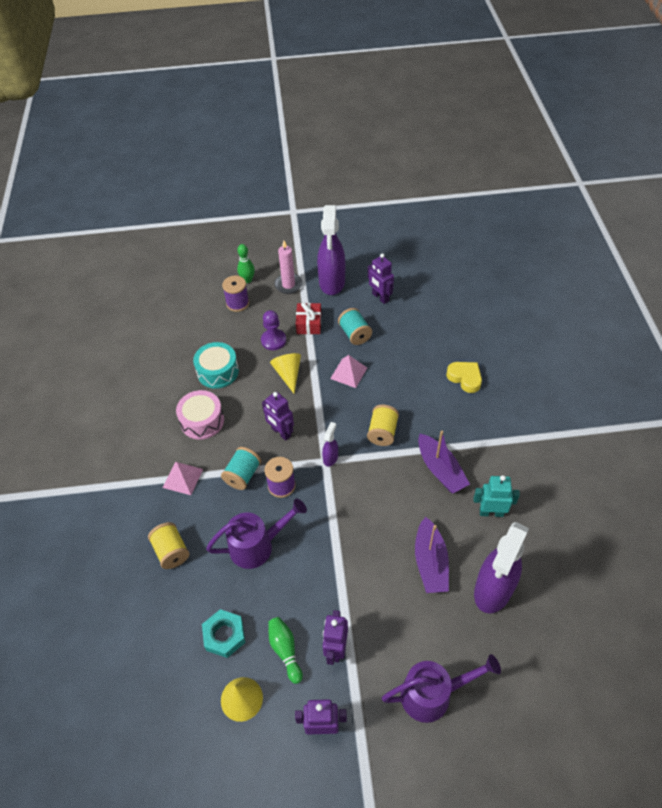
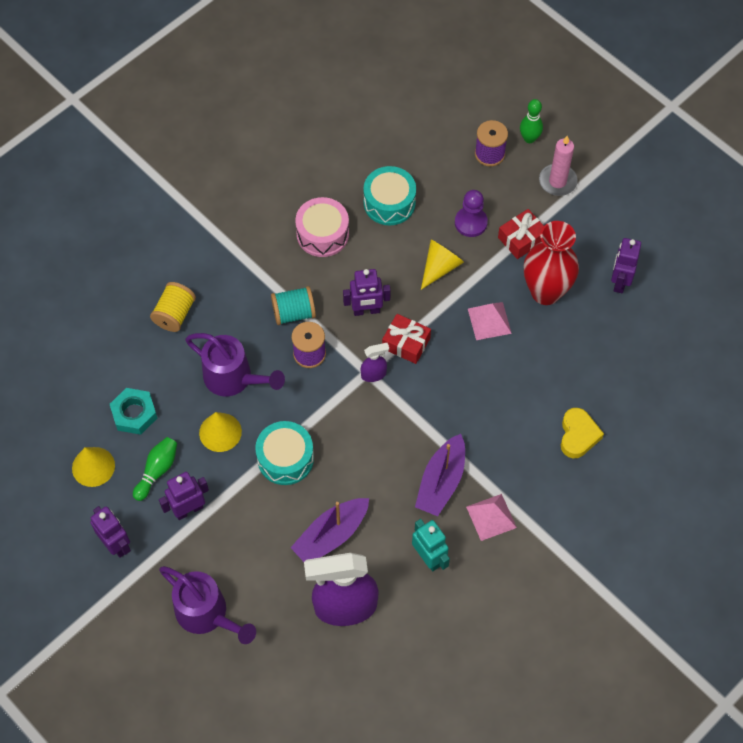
camera: 50 degrees right, 10 degrees up
(182, 478) = (250, 266): pink pyramid -> pink pyramid (491, 517)
(281, 432) = (366, 311): purple robot -> purple robot turned 105 degrees counterclockwise
(291, 583) = (220, 432): none -> yellow cone
(324, 426) = (406, 343): none -> red gift
(332, 282) = (598, 220): purple spray bottle -> none
(348, 553) = (285, 458): none -> turquoise drum
(355, 334) = (545, 292): turquoise spool -> red vase
(382, 432) = (442, 401): yellow spool -> none

